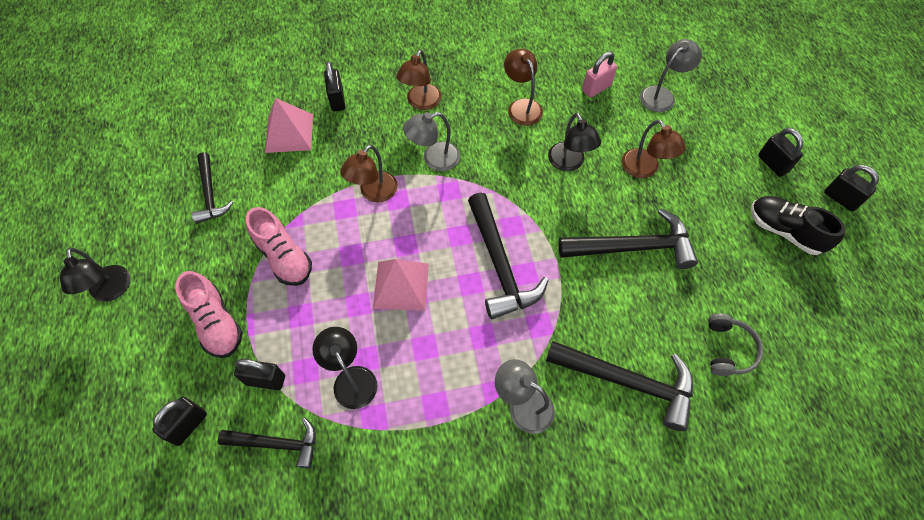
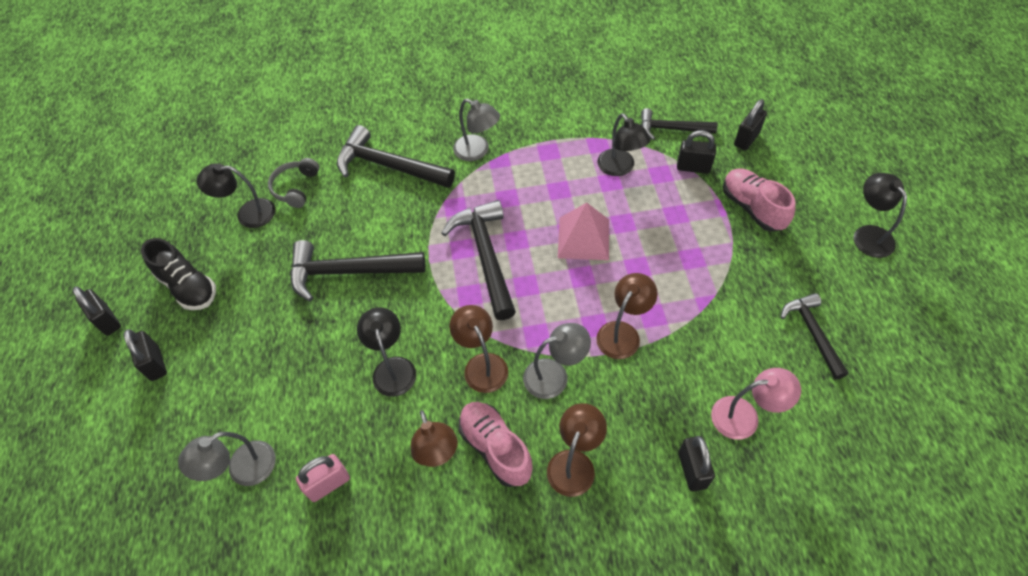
camera: 175 degrees left, 5 degrees down
(284, 257) = (706, 265): pink shoe -> pink shoe (495, 448)
(289, 133) = (744, 416): pink pyramid -> pink lamp
(644, 169) = (306, 358): brown lamp -> brown lamp (482, 364)
(767, 314) = (248, 213): none -> black lamp

